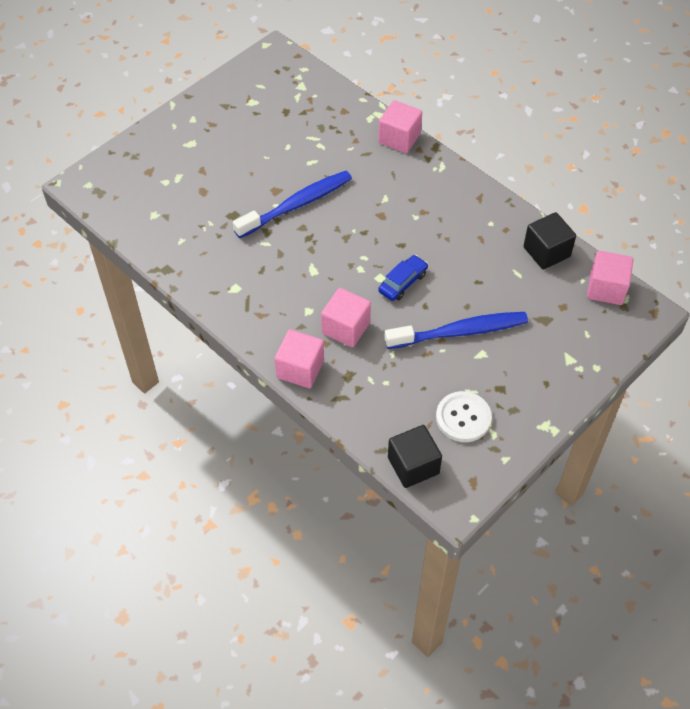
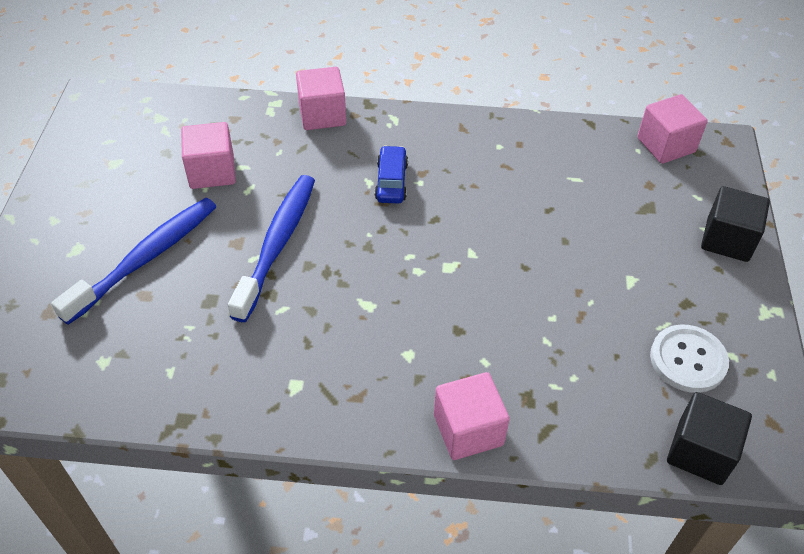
camera: 40 degrees left, 5 degrees down
(346, 328) = (469, 346): pink cube -> pink cube (212, 171)
(403, 282) = (477, 257): blue car -> blue car (391, 181)
(460, 332) = (587, 271): blue toothbrush -> blue toothbrush (146, 258)
(546, 252) = (578, 143): black cube -> black cube (727, 240)

